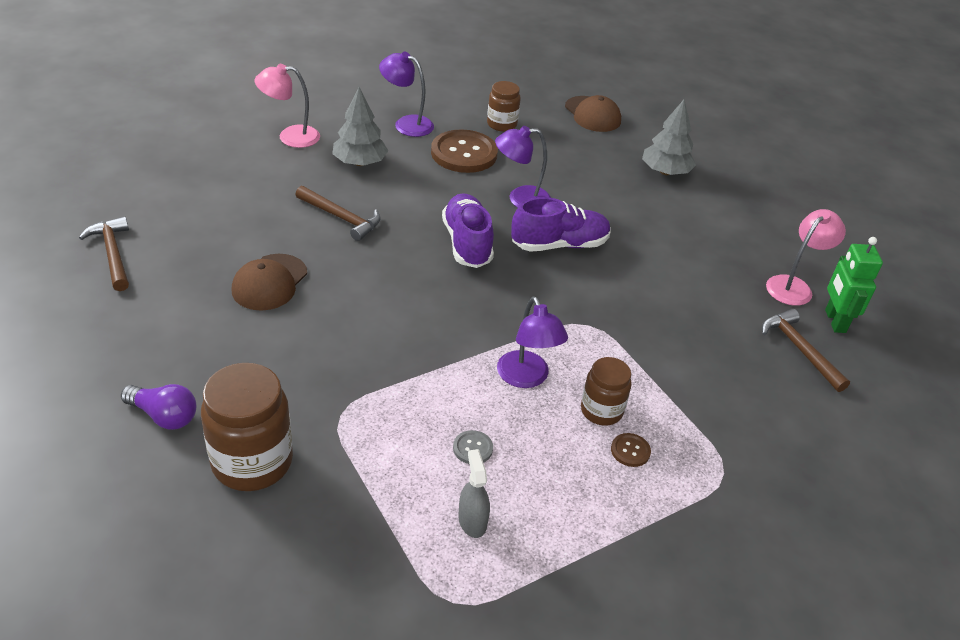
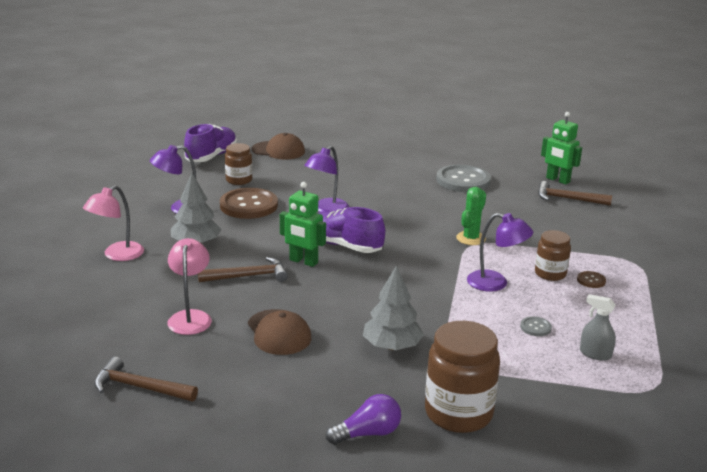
camera: 45 degrees left, 15 degrees down
(406, 234) = (303, 261): none -> green robot
(559, 245) = (389, 219): purple shoe -> purple shoe (211, 156)
(597, 317) = (470, 238): none -> green cactus
(665, 172) = (370, 158): grey tree -> grey tree (392, 346)
(717, 253) = (463, 180): none -> grey button
(794, 286) = (517, 176): pink lamp -> pink lamp (190, 317)

